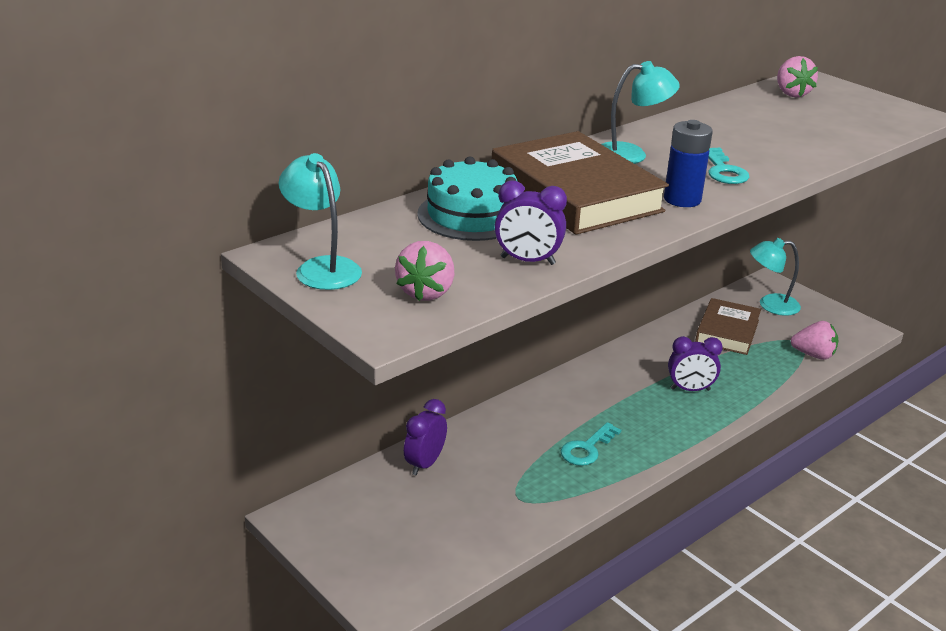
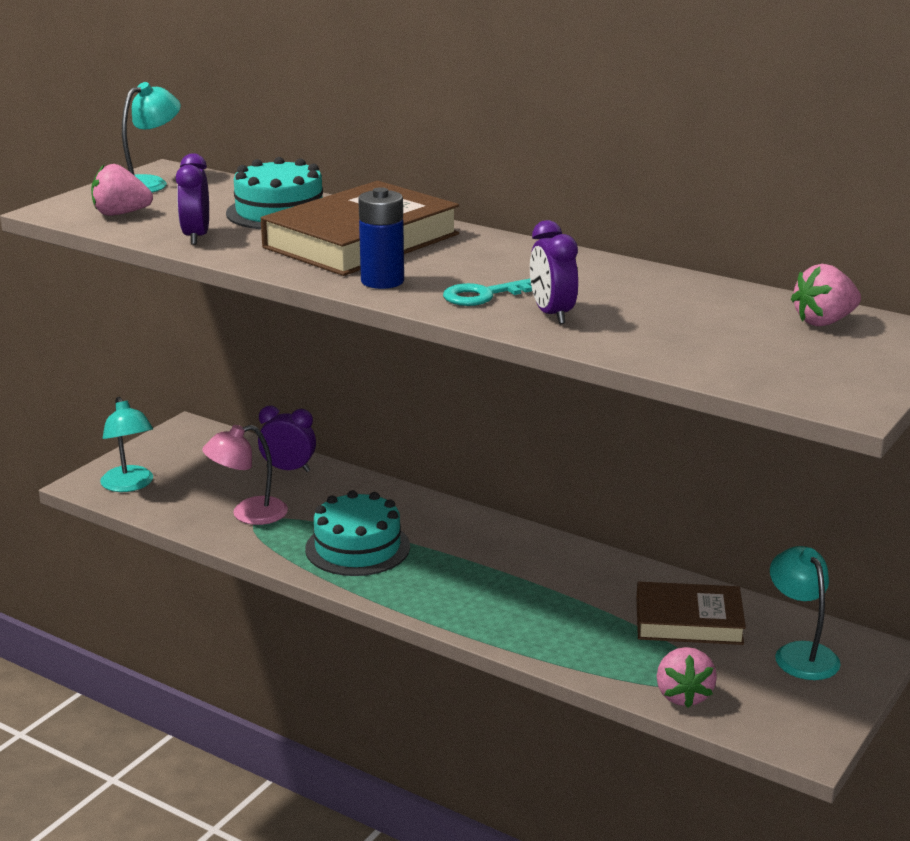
camera: 75 degrees right, 5 degrees down
(503, 501) = (248, 514): none -> pink lamp
(587, 449) = (357, 548): turquoise key -> turquoise cake
(631, 154) = (491, 254): turquoise lamp -> turquoise lamp (130, 485)
(690, 389) = (520, 602): purple clock -> purple clock (552, 314)

